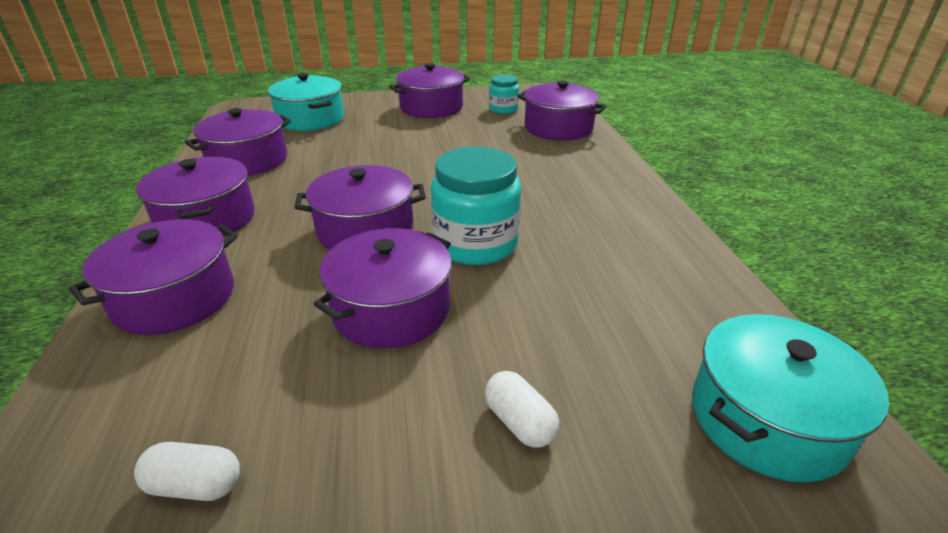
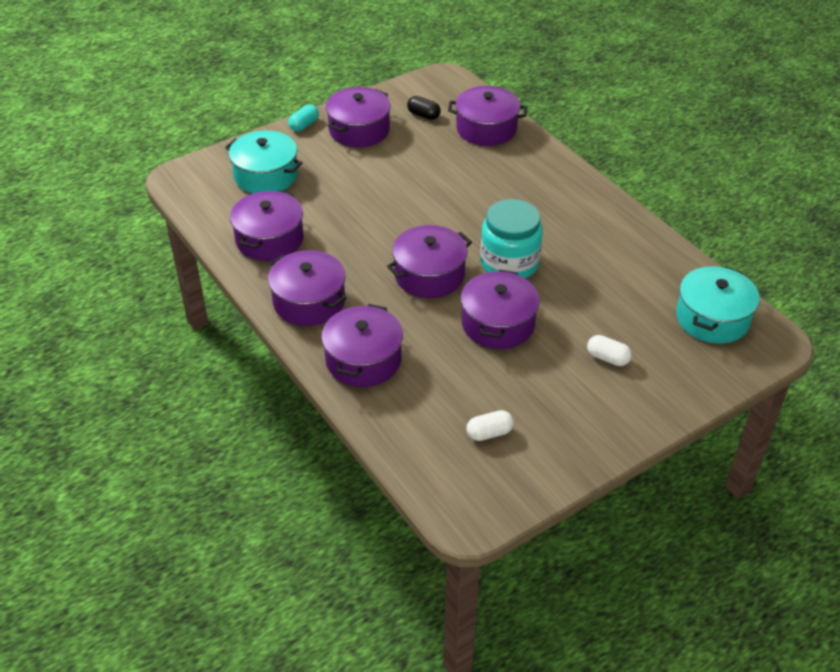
camera: 25 degrees left, 10 degrees up
(387, 97) = (304, 125): none -> turquoise capsule
(503, 109) = (423, 115): turquoise jar -> black capsule

